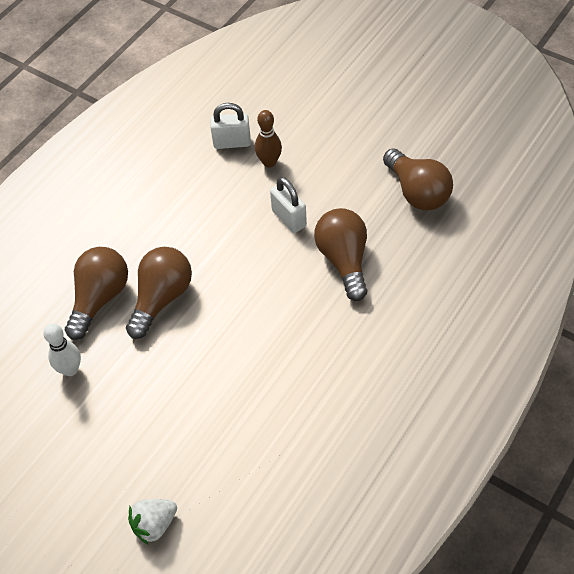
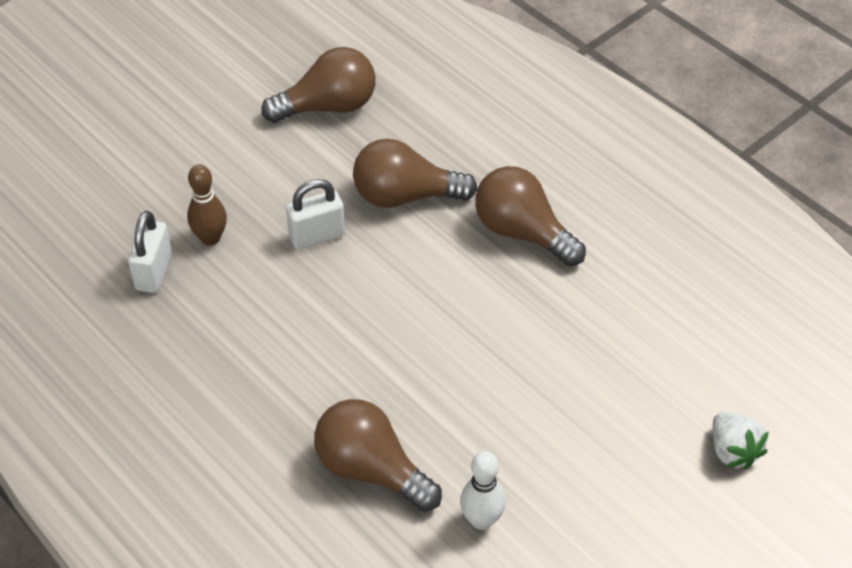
camera: 80 degrees left, 5 degrees down
(161, 298) = (397, 395): brown light bulb -> brown light bulb (522, 232)

